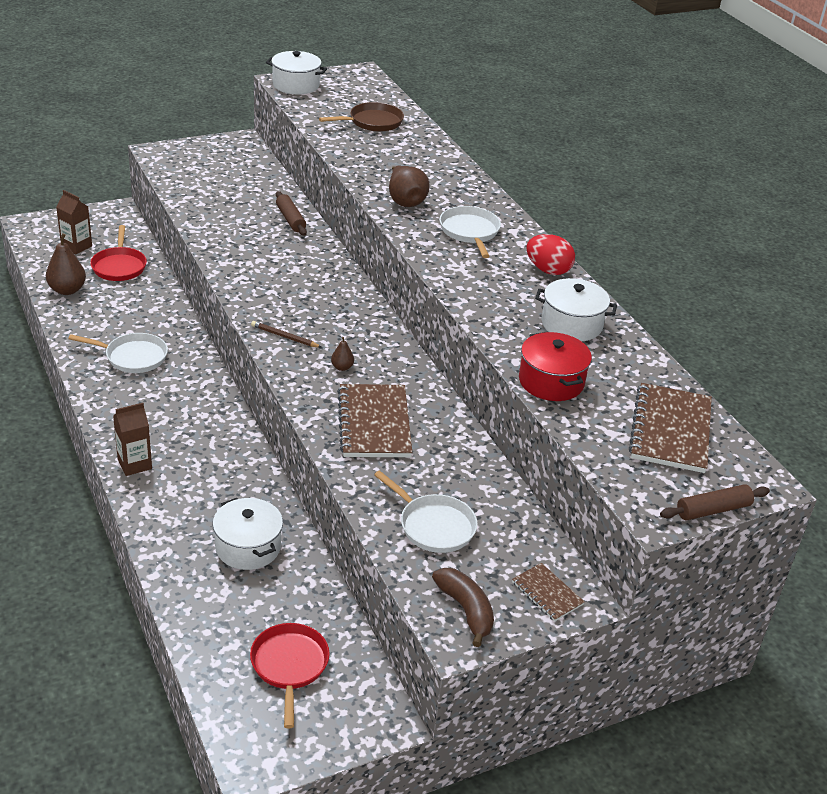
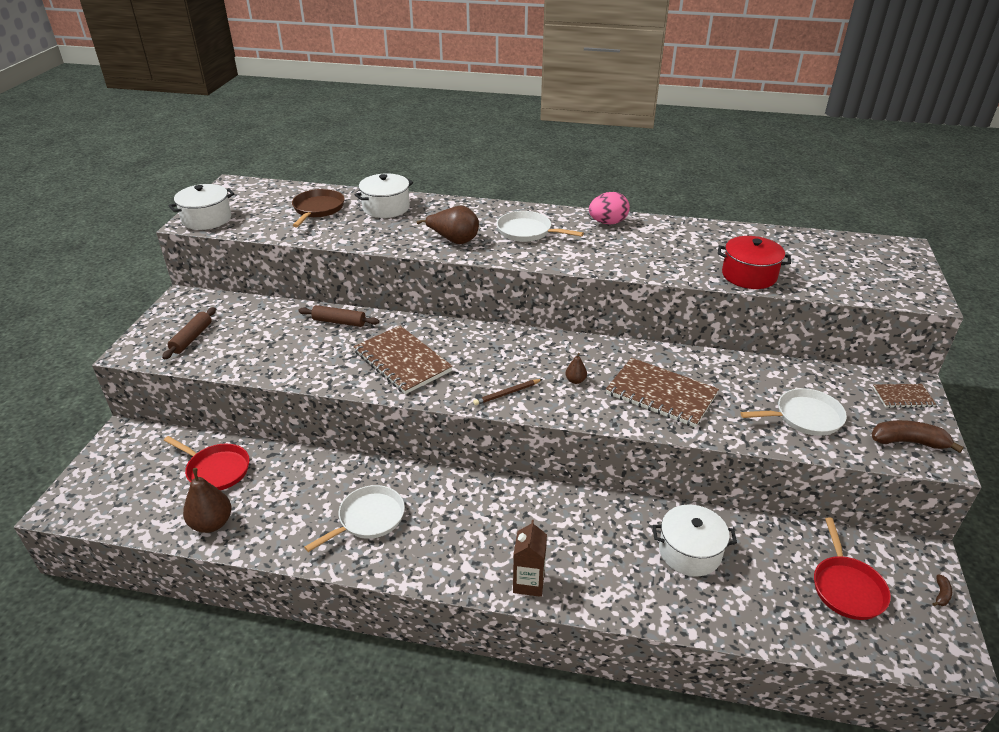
camera: 50 degrees left, 0 degrees up
(76, 246) = (146, 487): brown carton -> none
(289, 666) = (846, 587): red pan -> red pan turned 120 degrees counterclockwise
(338, 741) = (941, 594): none -> brown banana
(548, 270) = (607, 223): red egg -> pink egg
(571, 324) = (683, 241): white pot -> white pot (386, 208)
(671, 430) = (832, 255): brown notebook -> brown notebook (402, 361)
(713, 510) = (926, 275): brown rolling pin -> brown rolling pin (192, 338)

